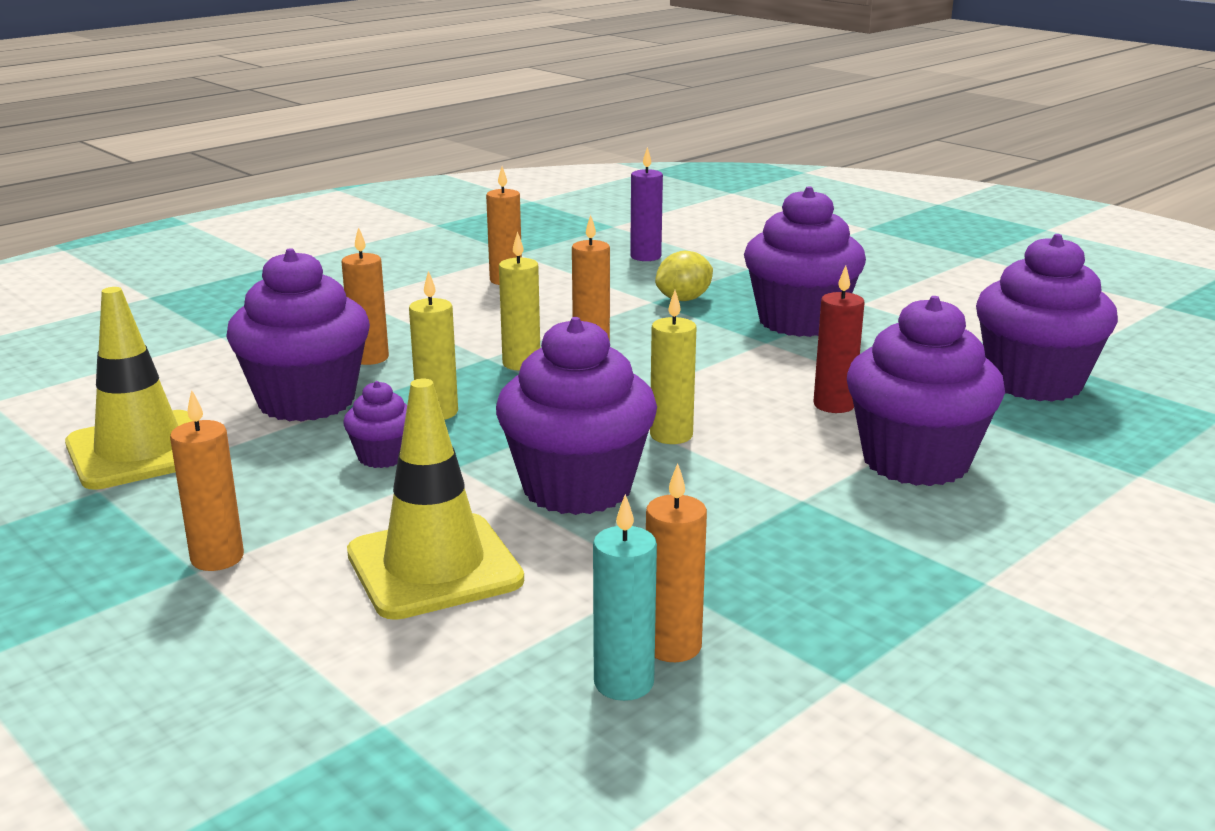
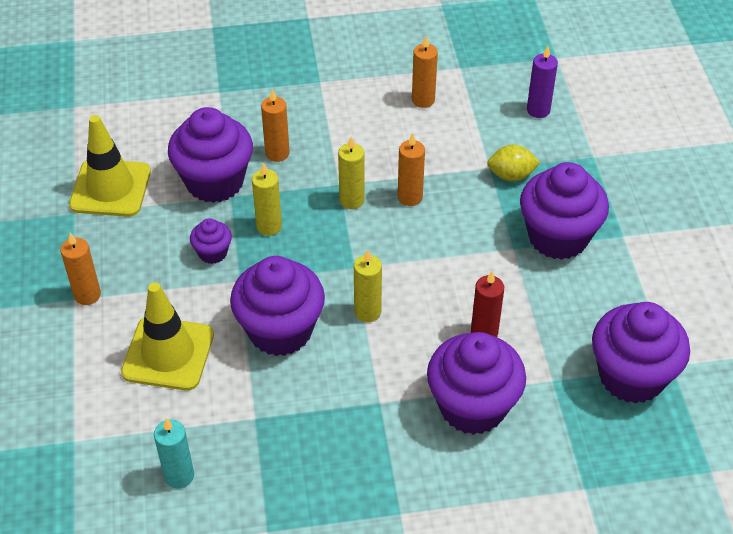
camera: 35 degrees right, 25 degrees up
(672, 646) = (218, 466): orange candle -> none

